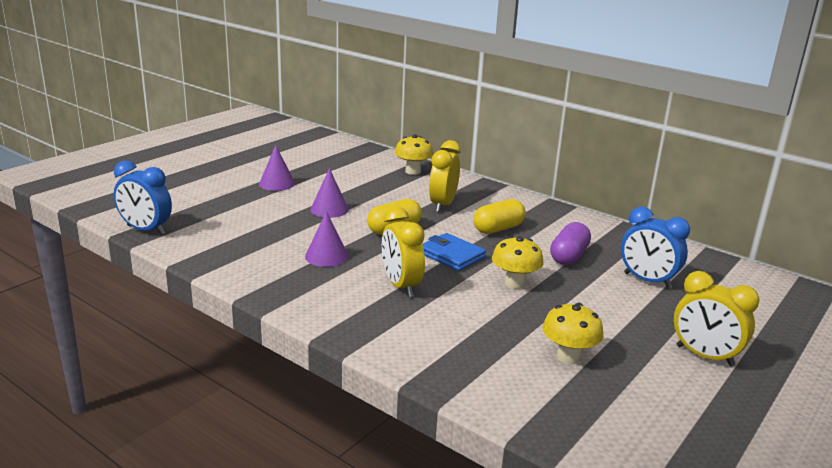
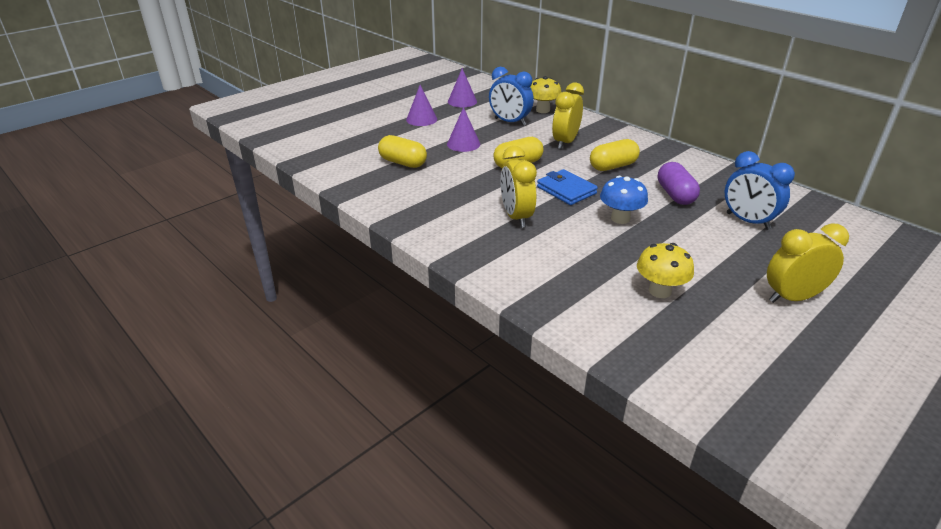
camera: 10 degrees right, 10 degrees up
(146, 230) = (306, 159): blue clock -> blue clock (510, 122)
(262, 231) = (403, 163): none -> yellow capsule
(326, 256) = (455, 187): purple cone -> purple cone (462, 101)
(514, 283) = (620, 218): yellow mushroom -> blue mushroom
(569, 256) = (675, 195): purple capsule -> purple capsule turned 45 degrees counterclockwise
(704, 356) = (792, 297): yellow clock -> yellow clock turned 120 degrees clockwise

